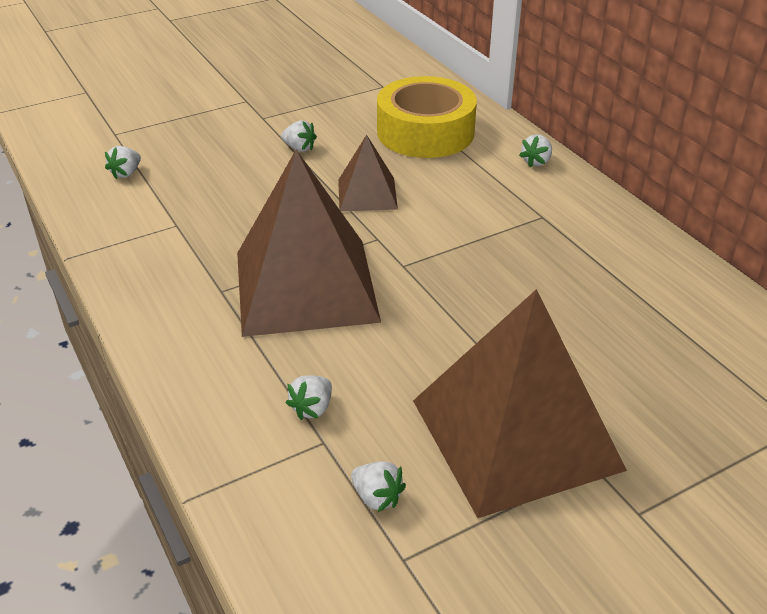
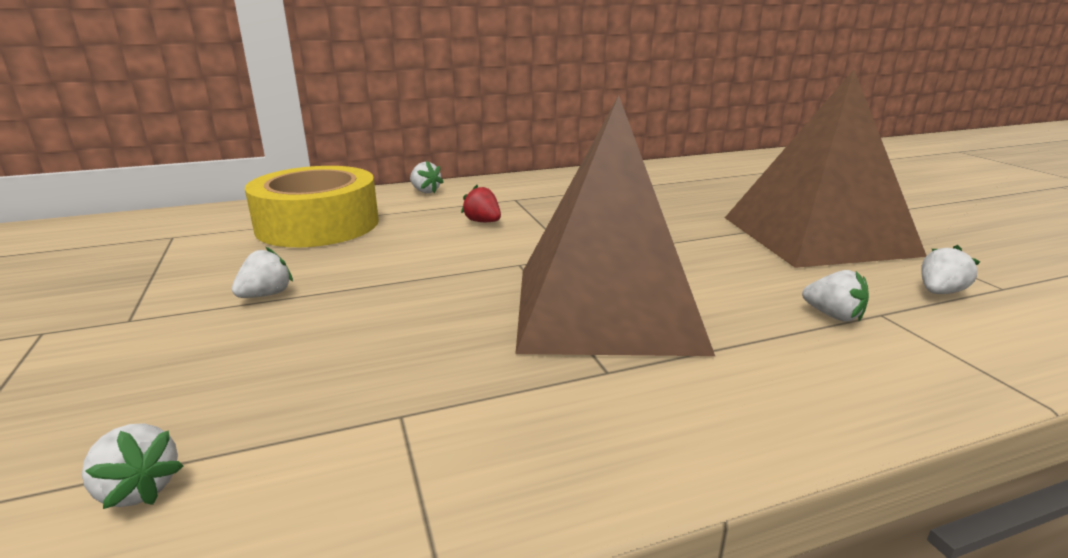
camera: 80 degrees left, 15 degrees down
(367, 194) = (424, 261): brown pyramid -> none
(464, 207) = (483, 222): none -> red strawberry

